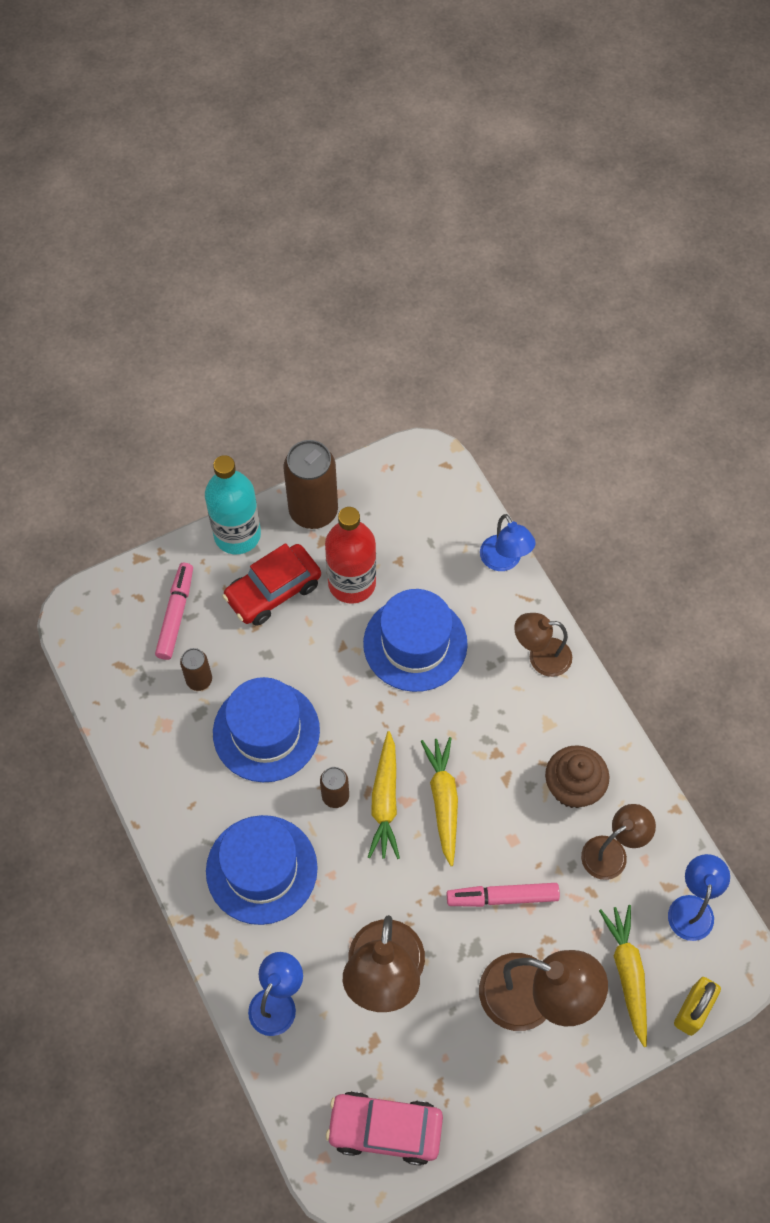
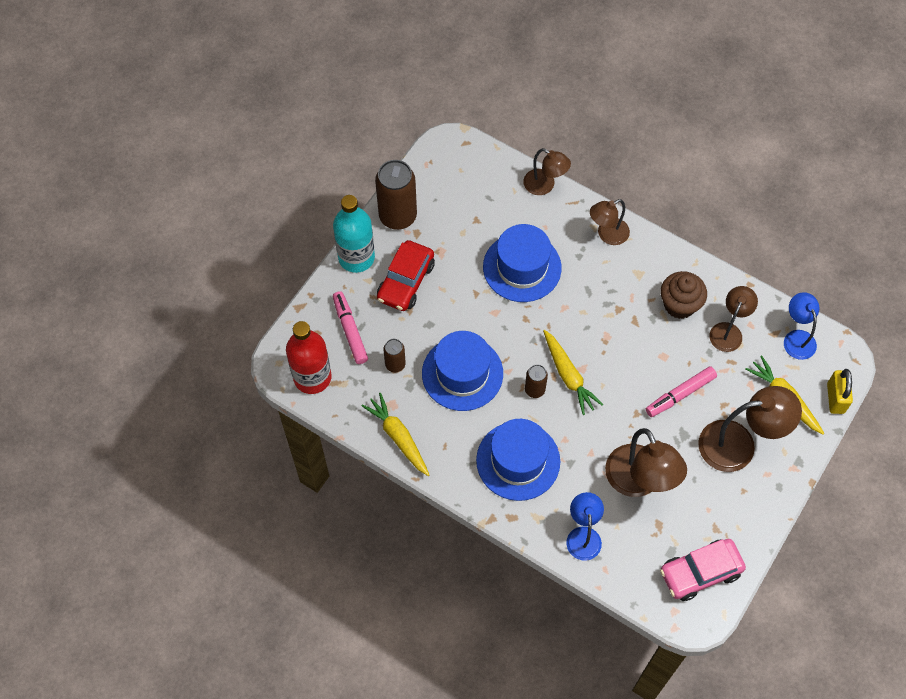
camera: 30 degrees left, 0 degrees up
(352, 583) = (455, 250): red bottle -> red bottle (312, 377)
(443, 801) = (605, 356): yellow carrot -> yellow carrot (398, 437)
(504, 561) = (544, 186): blue lamp -> brown lamp

